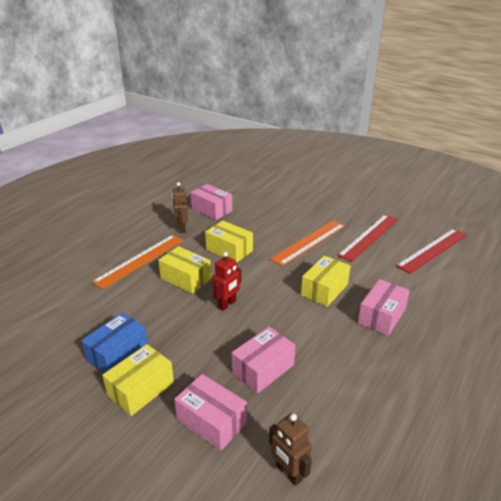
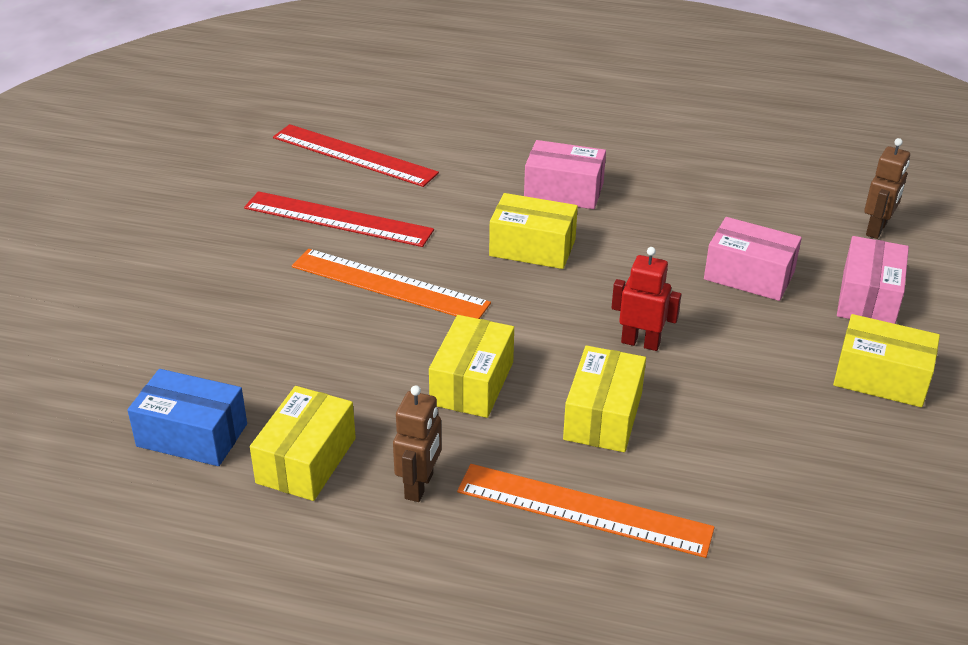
camera: 110 degrees left, 5 degrees up
(118, 353) = (844, 430): blue box -> blue box (192, 435)
(182, 228) = (419, 486): brown robot -> brown robot turned 45 degrees counterclockwise
(211, 210) = (306, 460): pink box -> yellow box

